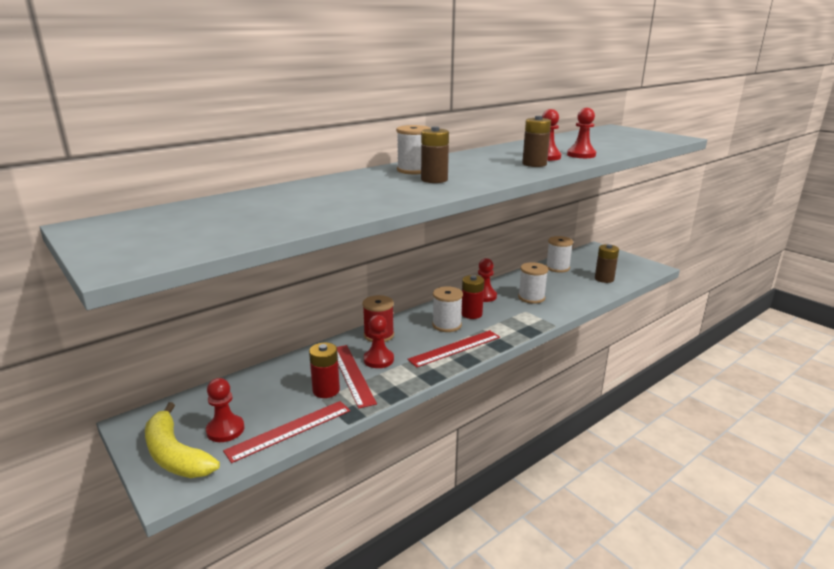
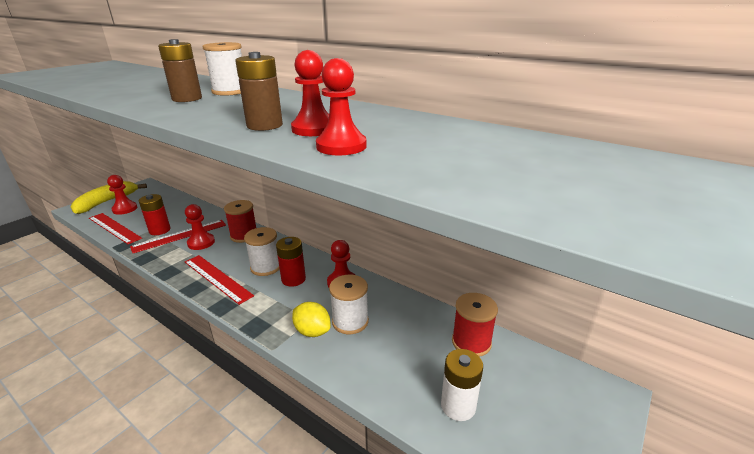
camera: 75 degrees right, 5 degrees up
(539, 310) = (312, 331): none -> yellow lemon
(557, 268) = (471, 342): white spool -> red spool
(604, 279) = (458, 406): brown battery -> white battery

